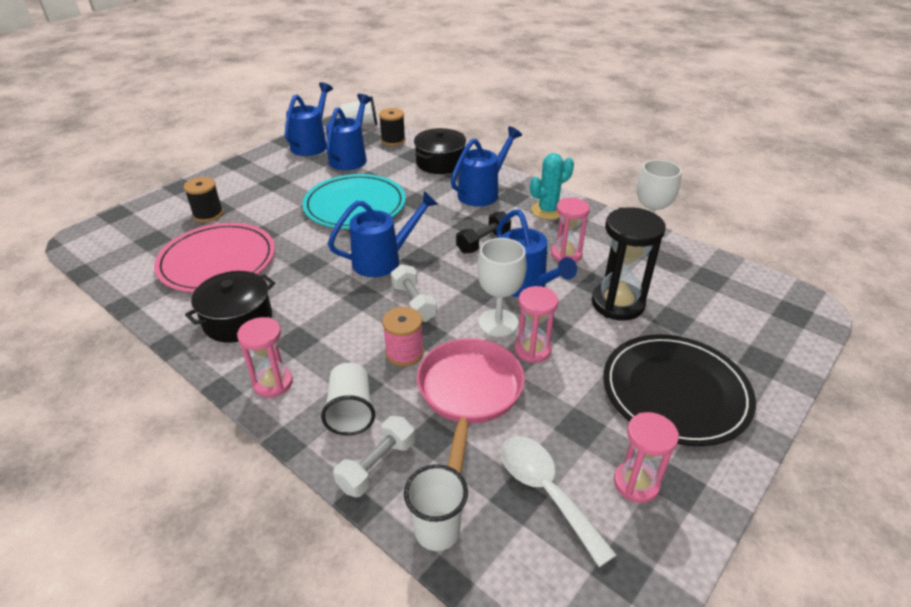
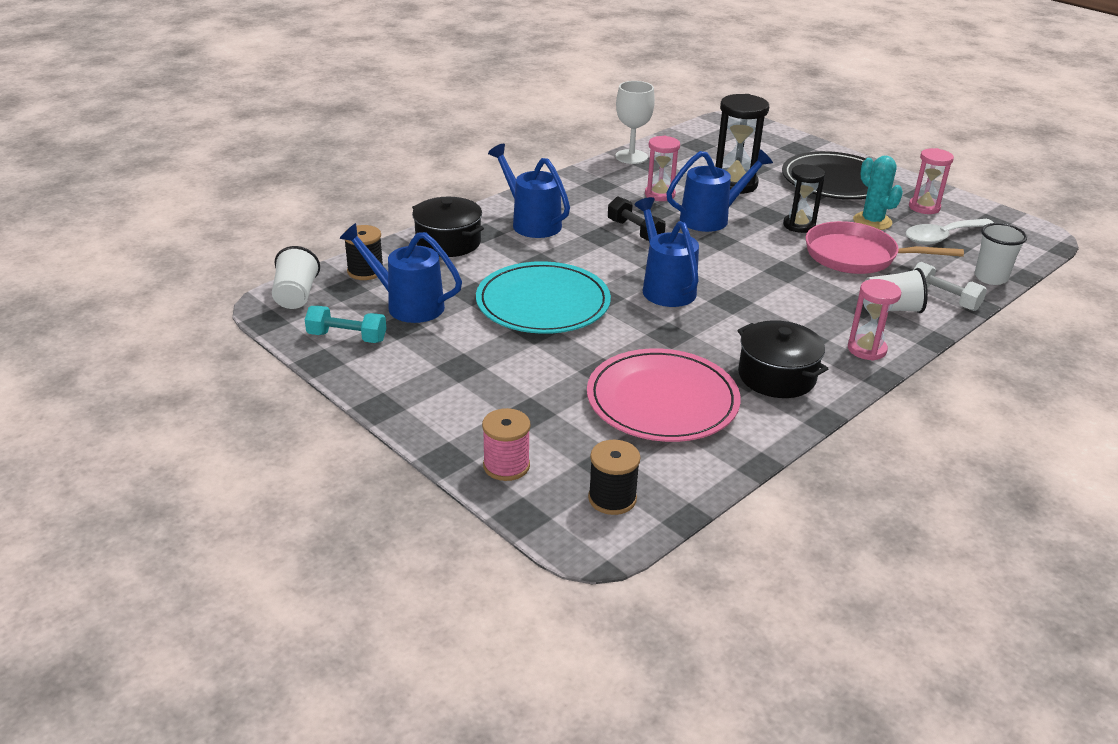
camera: 85 degrees left, 5 degrees down
(208, 214) = (543, 419): black spool -> black spool (612, 498)
(312, 144) = (347, 337): blue watering can -> turquoise dumbbell
(404, 353) = (812, 282): pink spool -> pink spool (506, 466)
(413, 303) = (739, 274): white dumbbell -> none
(498, 323) = (765, 236): white goblet -> none
(532, 350) = (799, 225): pink hourglass -> black hourglass
(548, 210) = (578, 193): turquoise cactus -> turquoise cactus (872, 221)

